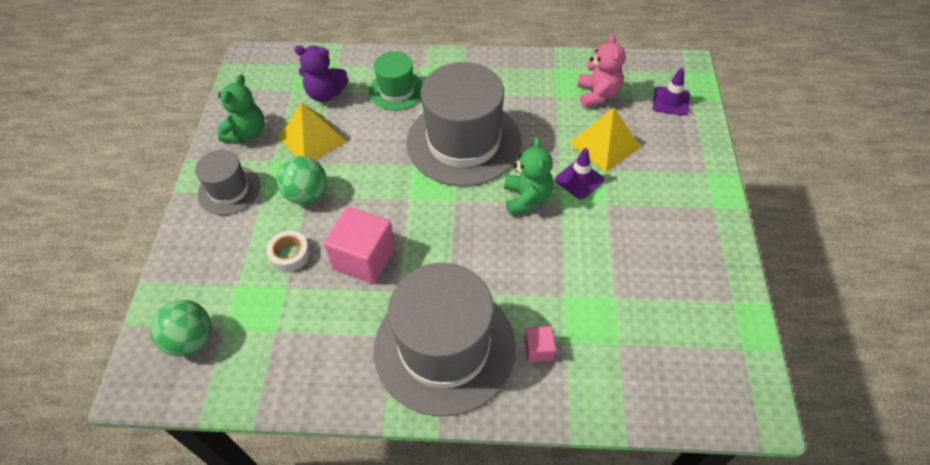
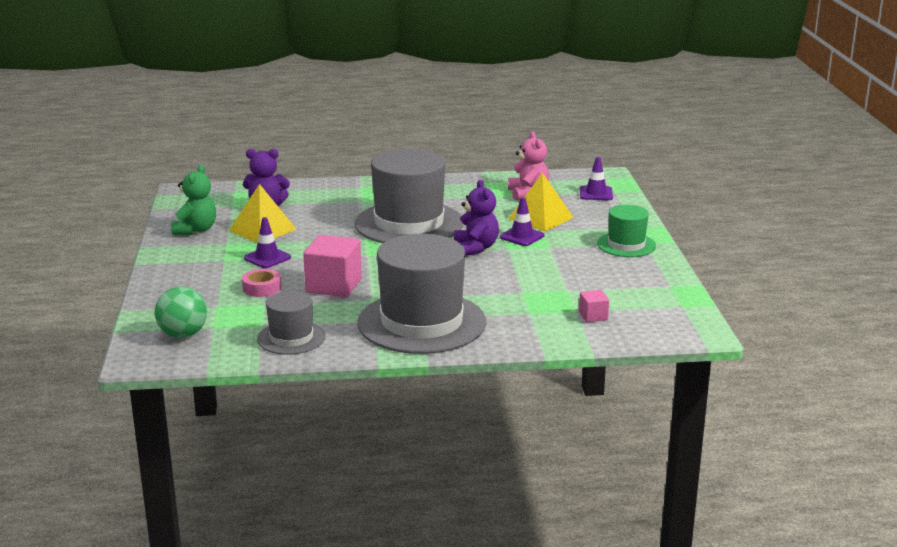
camera: 10 degrees left, 30 degrees down
(229, 190) = (190, 260): grey hat -> grey hat (291, 338)
(290, 254) = (262, 288): white tape -> pink tape
(307, 194) = (267, 258): green ball -> purple traffic cone
(396, 90) = (336, 201): green hat -> green hat (626, 245)
(526, 198) = (476, 248): green teddy bear -> purple teddy bear
(538, 350) = (506, 318): pink cube -> pink cube (593, 316)

